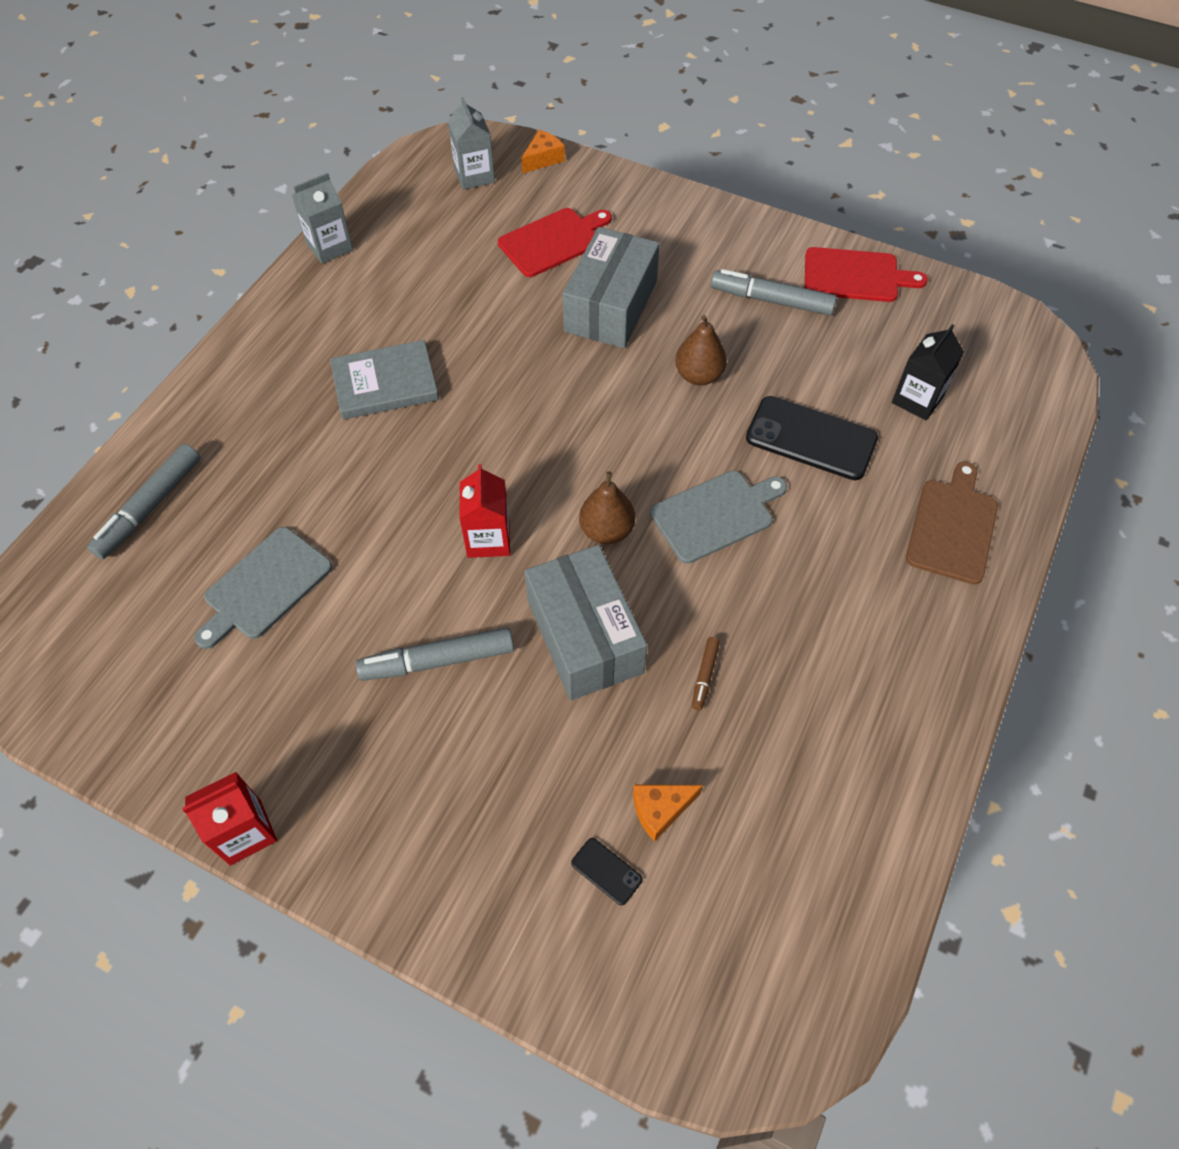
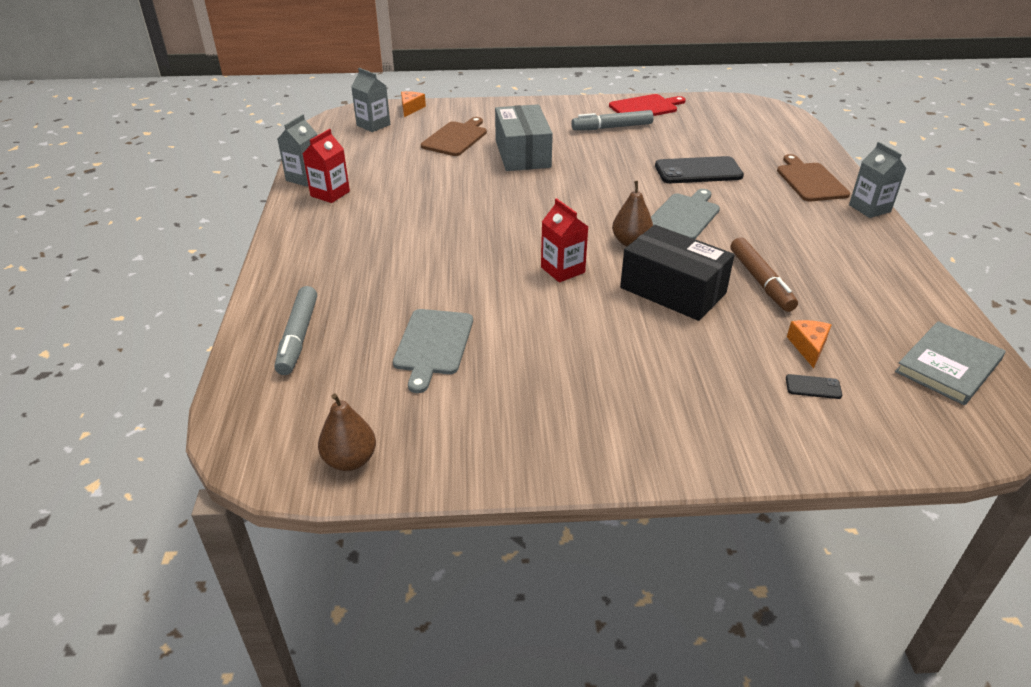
camera: 30 degrees left, 20 degrees down
(245, 832) = (560, 474): red carton -> red carton (330, 194)
(385, 383) = (413, 225): grey book -> grey book (948, 366)
(437, 660) = (595, 335): grey marker -> none
(553, 241) = (456, 138): red cutting board -> brown cutting board
(584, 636) = (673, 290): grey box -> black box
(660, 810) = (808, 347): orange cheese -> orange cheese turned 150 degrees clockwise
(698, 375) = (607, 166): brown pear -> brown pear (350, 460)
(704, 676) = (760, 281): brown marker -> brown marker, size x1.99
(917, 399) = (733, 141): black carton -> none
(985, 619) = (869, 208): none -> grey carton

